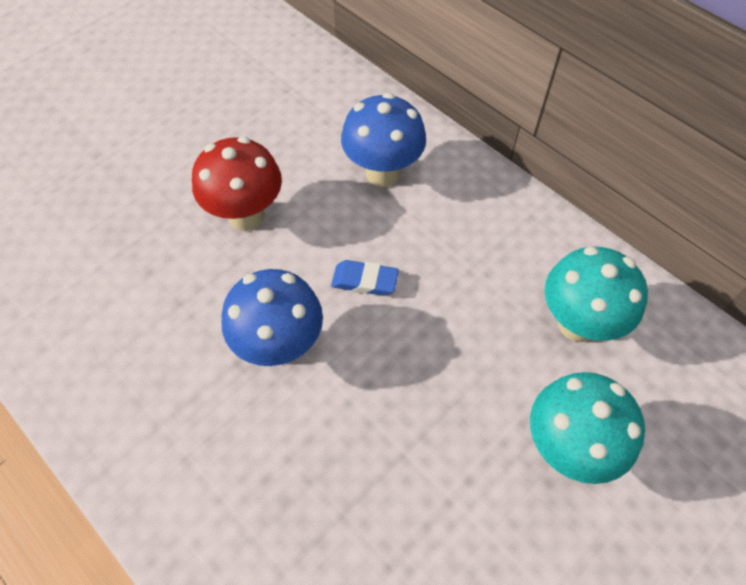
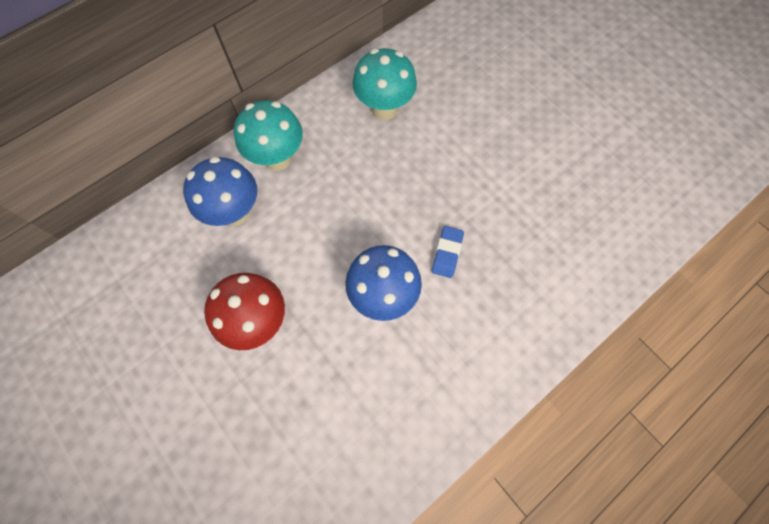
camera: 85 degrees left, 10 degrees up
(364, 281) = (335, 234): blue eraser -> blue eraser (447, 253)
(567, 447) = (465, 131): turquoise mushroom -> turquoise mushroom (278, 159)

